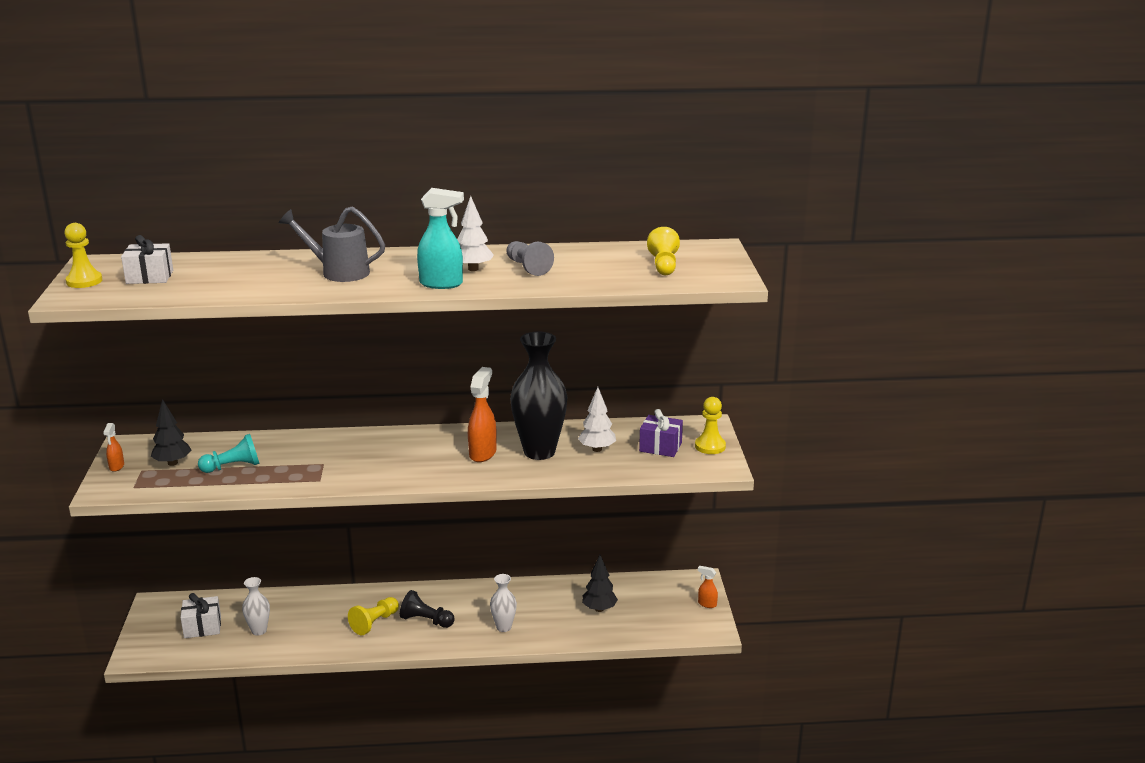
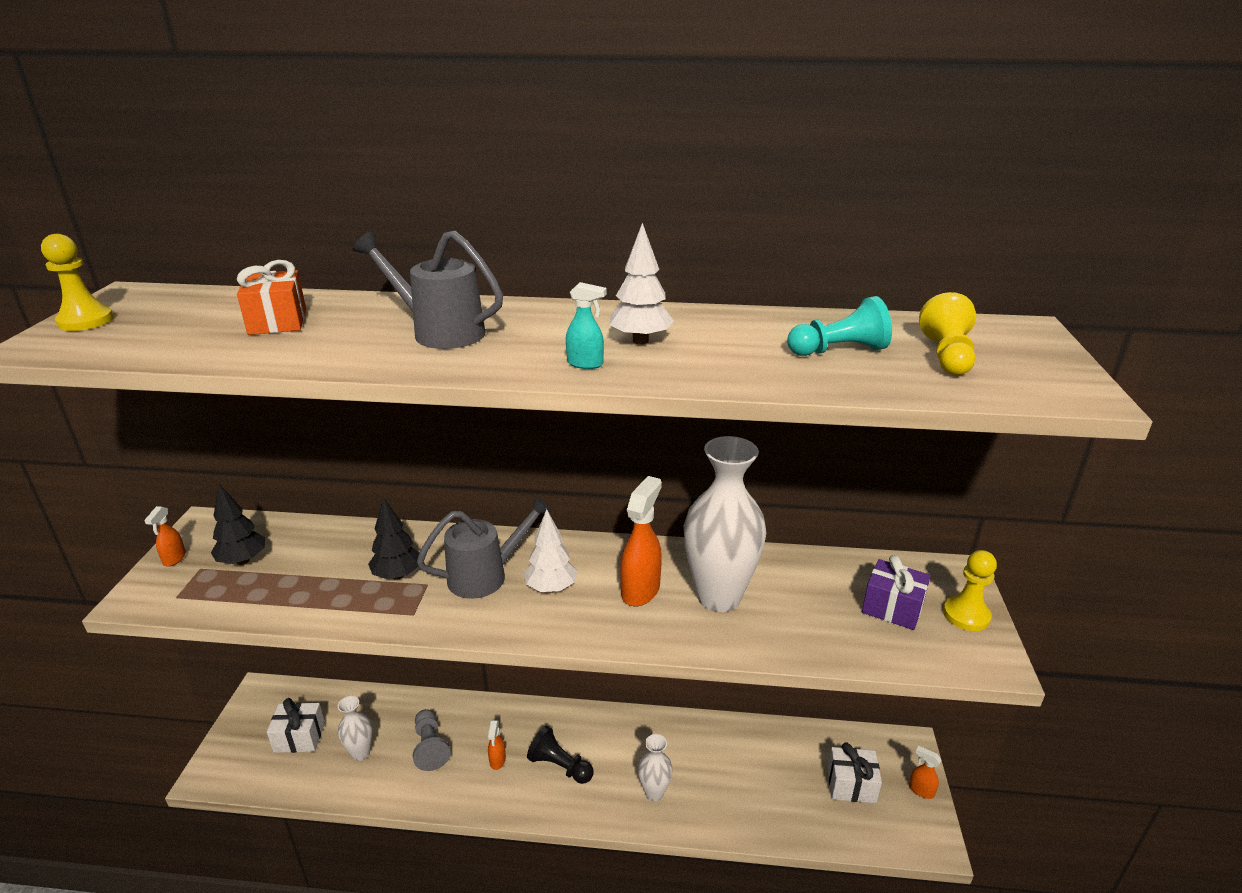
camera: 10 degrees right, 5 degrees up
(149, 277) = (176, 321): white gift -> white gift (851, 785)
(222, 273) = (277, 322): none -> orange gift
(233, 467) = (312, 576): turquoise pawn -> turquoise pawn (839, 350)
(366, 455) = (486, 576): none -> grey watering can
(374, 623) = (497, 760): yellow pawn -> orange spray bottle
(442, 284) = (585, 364): turquoise spray bottle -> turquoise spray bottle, size x0.53
(527, 267) = (725, 344): grey pawn -> grey pawn (430, 747)
(539, 452) = (719, 597): black vase -> white vase
(597, 449) = (800, 601): white tree -> white tree (551, 588)
(599, 609) = (778, 778): black tree -> black tree (397, 575)

